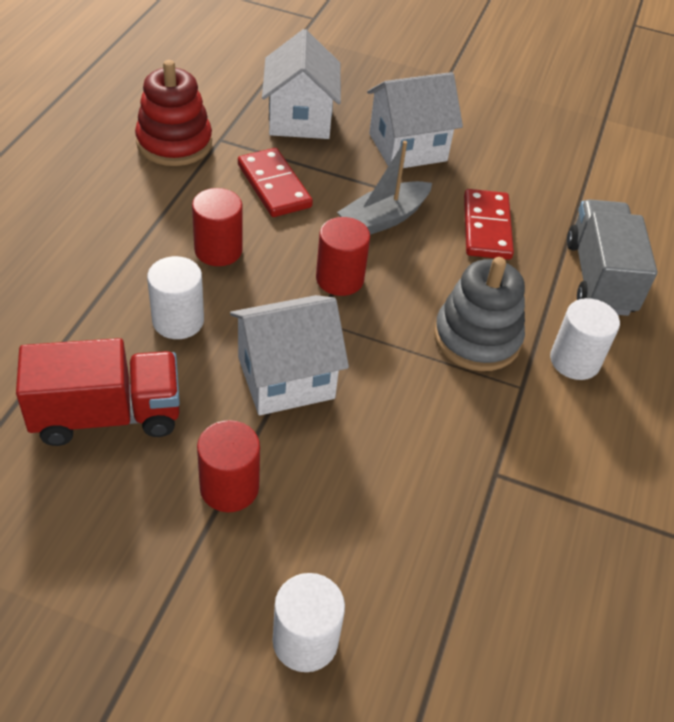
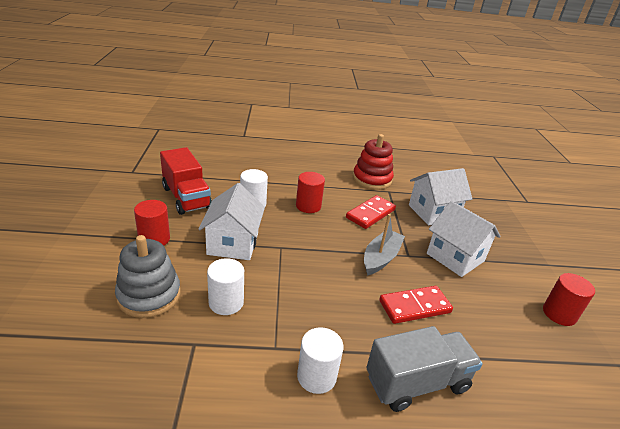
camera: 70 degrees right, 15 degrees down
(286, 378) = (233, 244): white house -> white house turned 45 degrees clockwise
(305, 641) = (63, 281): white cylinder -> white cylinder (226, 302)
(339, 279) = (317, 249): red cylinder -> red cylinder (559, 314)
(384, 219) = (381, 258): grey boat -> grey boat turned 90 degrees clockwise
(477, 338) = (307, 317): grey stacking toy -> grey stacking toy (149, 295)

